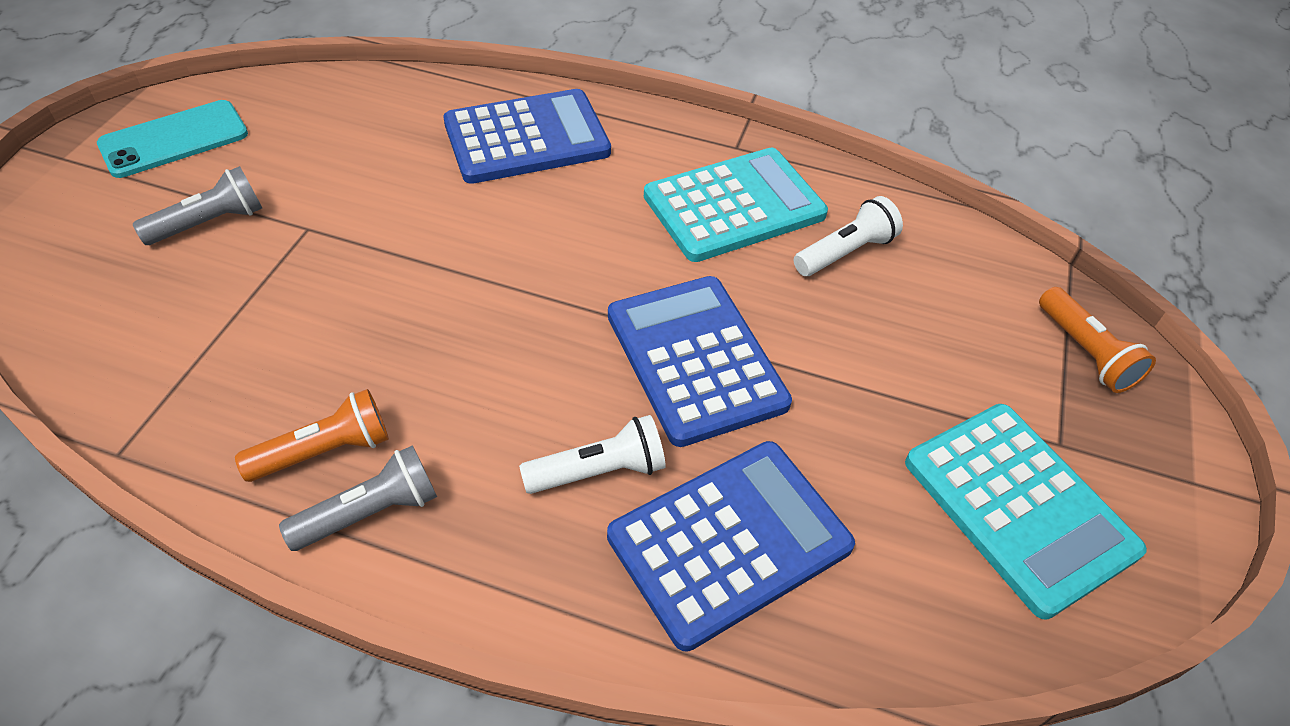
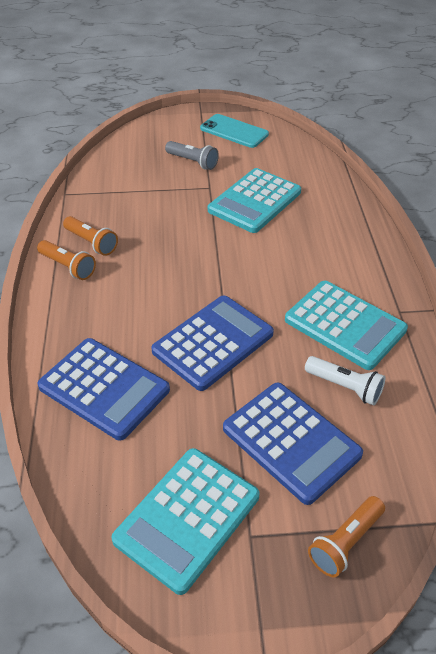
camera: 70 degrees right, 5 degrees down
(370, 512) = (68, 267): grey flashlight -> orange flashlight
(396, 189) = (255, 201): none -> turquoise calculator
(527, 138) = (329, 228): blue calculator -> blue calculator (291, 441)
(599, 471) = (123, 328): white flashlight -> none

